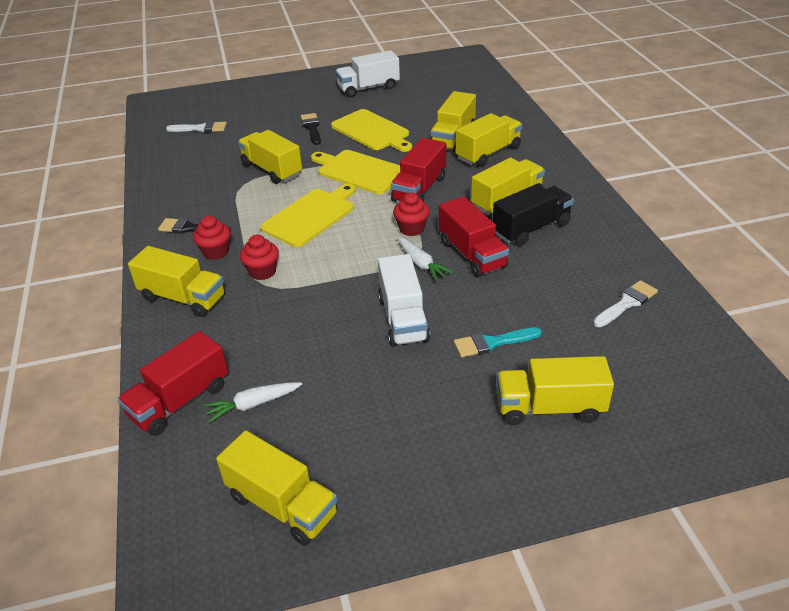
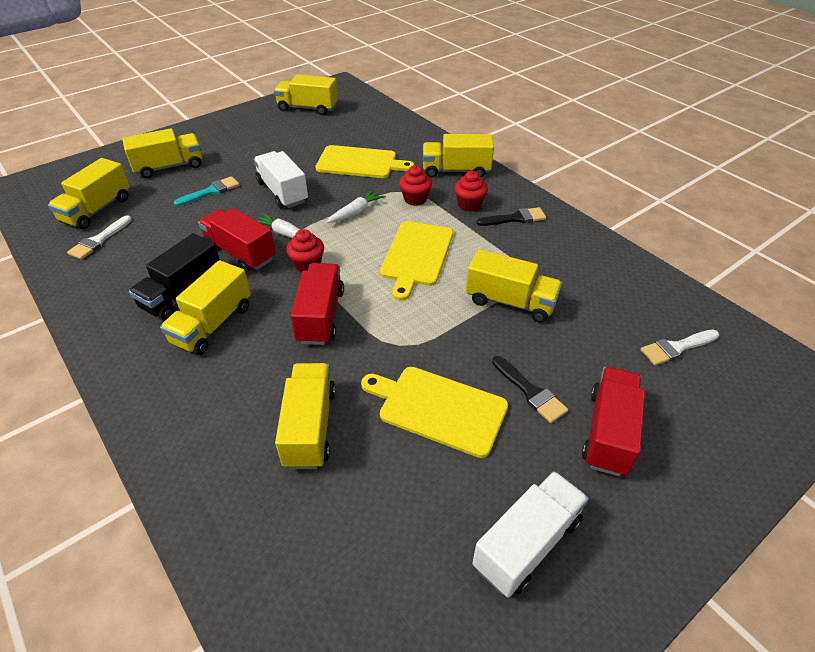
camera: 155 degrees right, 5 degrees up
(180, 401) = (396, 127): red truck -> red truck (608, 432)
(253, 405) = (353, 134): white carrot -> white carrot (356, 212)
(359, 171) = (406, 326): yellow cutting board -> yellow cutting board (360, 163)
(488, 153) = (248, 404): yellow truck -> yellow truck (97, 210)

